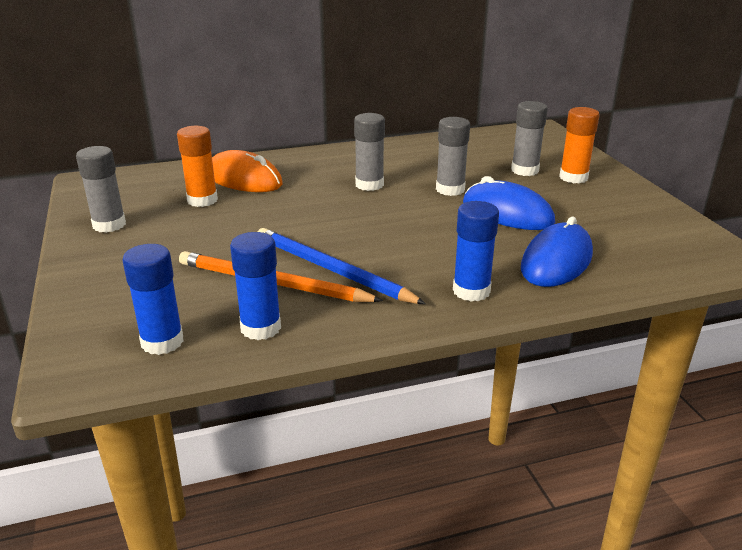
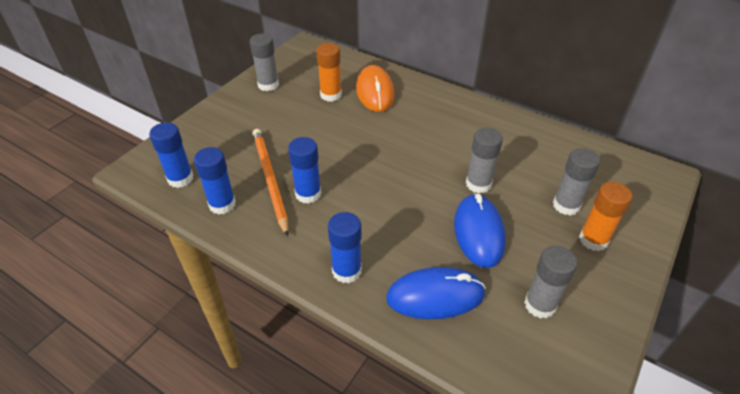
camera: 50 degrees right, 15 degrees up
(332, 270) = (308, 194): blue pencil -> blue glue stick
(369, 185) = (435, 144): grey glue stick -> grey glue stick (540, 305)

